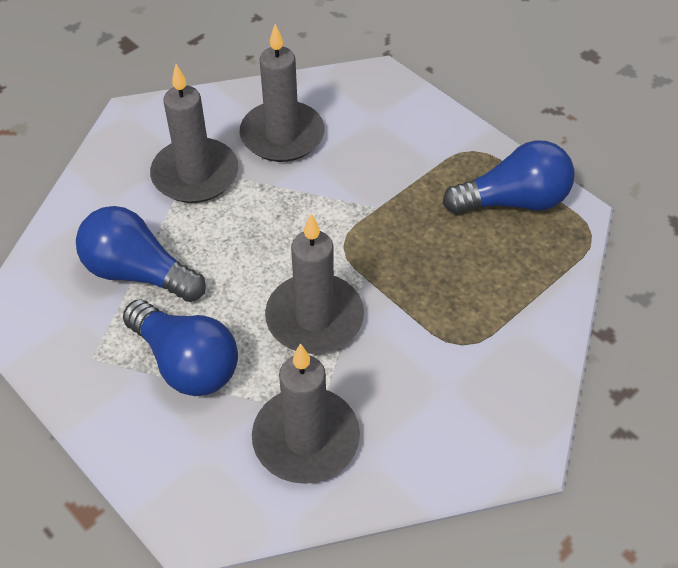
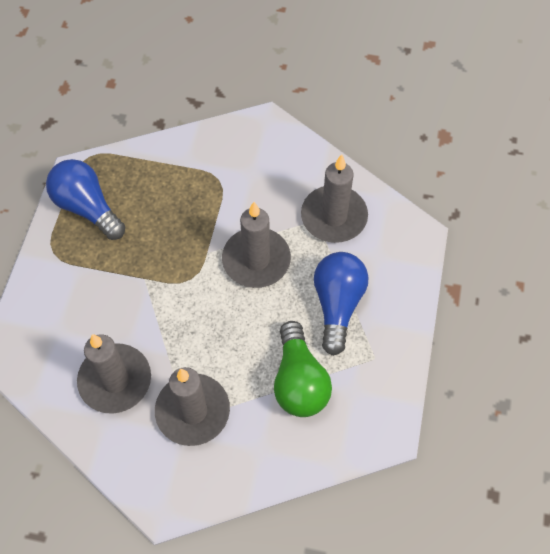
camera: 125 degrees left, 10 degrees up
(138, 273) = (299, 381): blue light bulb -> green light bulb

